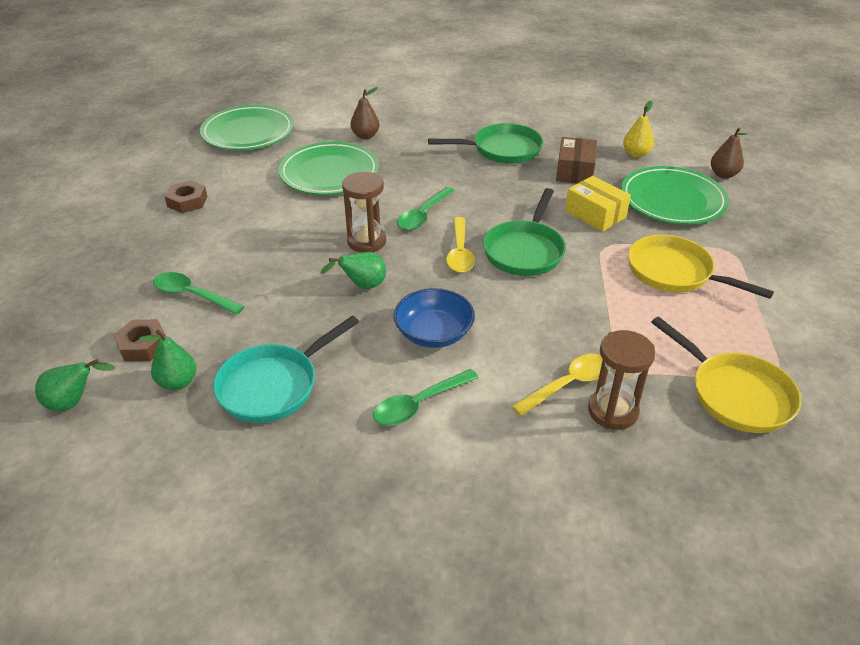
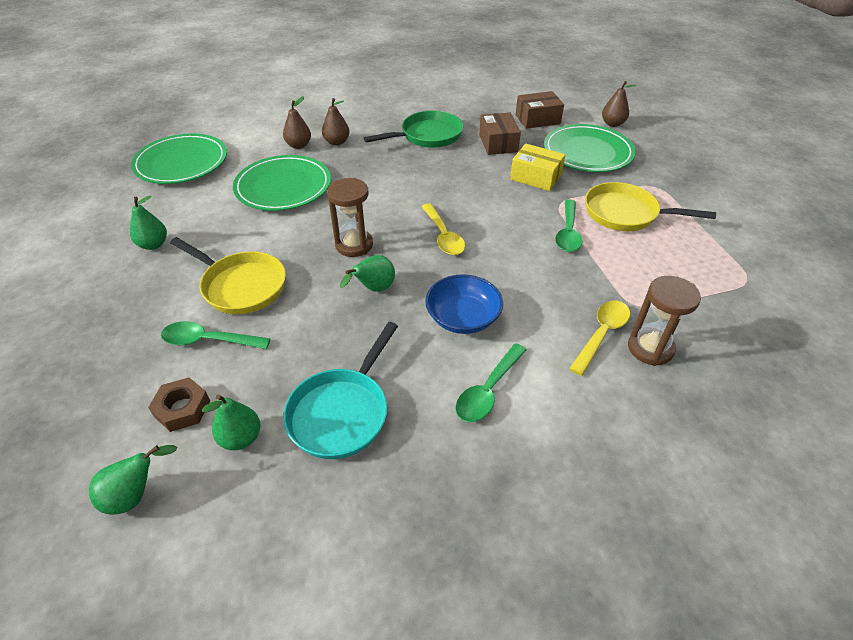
camera: 20 degrees left, 5 degrees up
(187, 201) = (153, 244): brown nut -> green pear
(404, 139) = (337, 142): none -> brown pear
(423, 215) = (392, 209): green spoon -> green spoon (568, 233)
(524, 251) = (497, 222): green pan -> none
(636, 154) = (537, 119): yellow pear -> brown box
(735, 394) = (730, 306): yellow pan -> yellow pan (240, 286)

